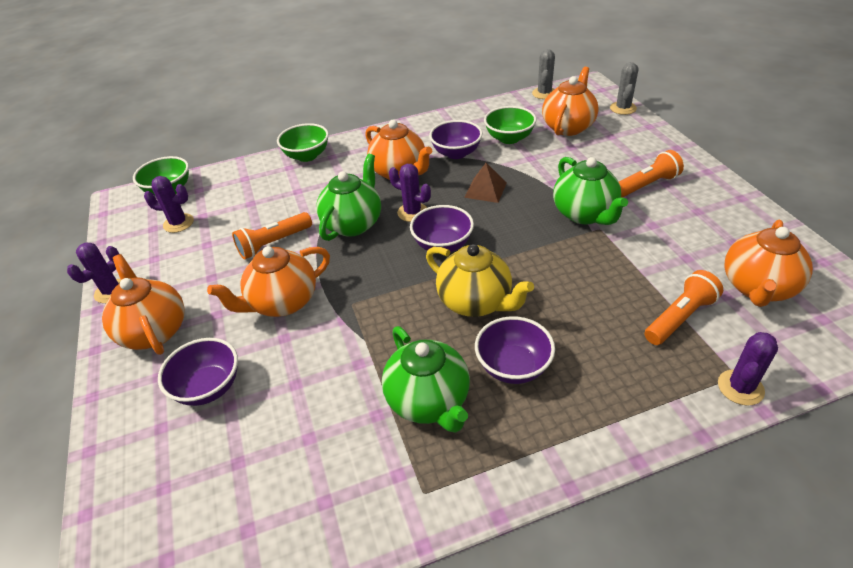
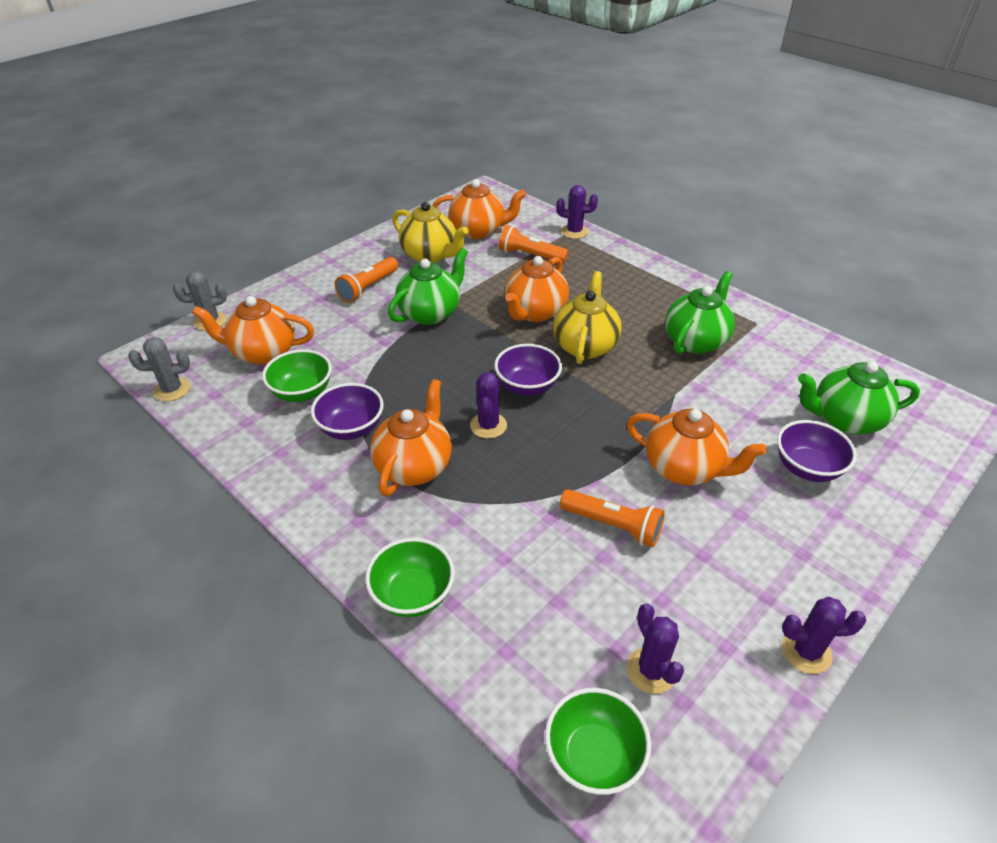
camera: 120 degrees left, 0 degrees up
(154, 330) = (804, 556): orange teapot -> orange teapot (534, 312)
(353, 224) = (535, 467): green teapot -> green teapot (844, 420)
(485, 190) = (419, 383): brown pyramid -> none
(513, 366) = (632, 312): purple bowl -> none
(646, 185) = (368, 288): orange flashlight -> orange flashlight turned 90 degrees counterclockwise
(701, 236) = (430, 255): none -> yellow teapot

